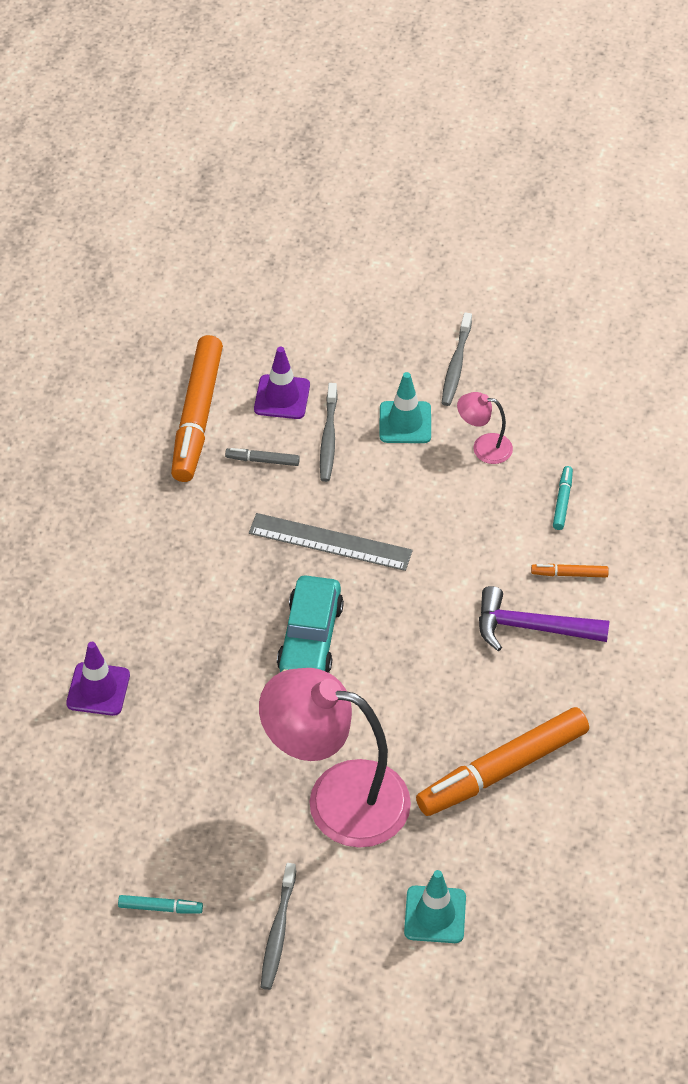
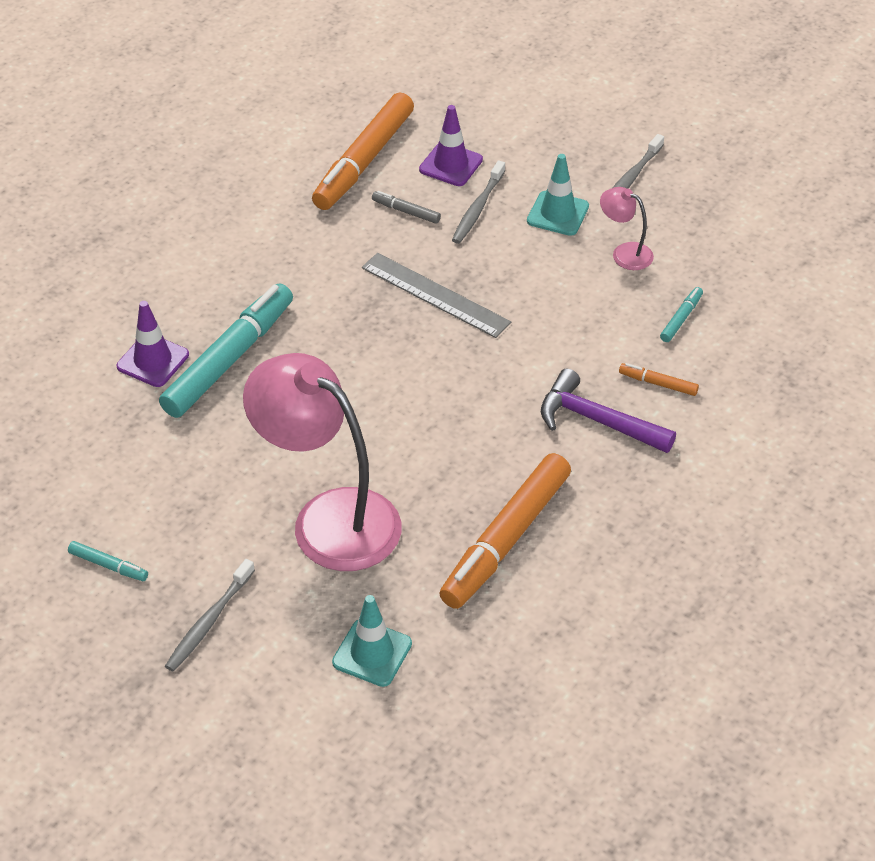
camera: 20 degrees right, 5 degrees down
(170, 666) = (229, 359): none -> turquoise marker
(310, 638) = (374, 371): turquoise car -> none
(502, 770) = (505, 540): orange marker -> orange marker turned 45 degrees counterclockwise

